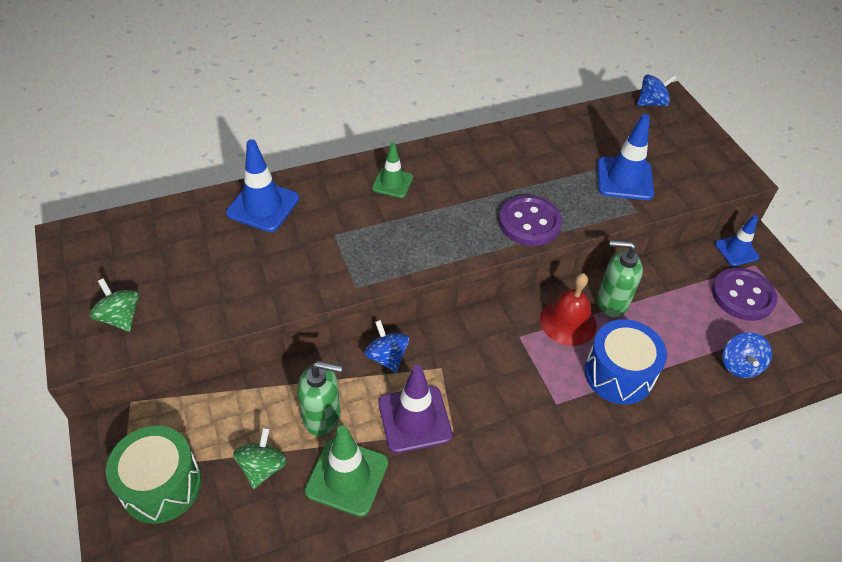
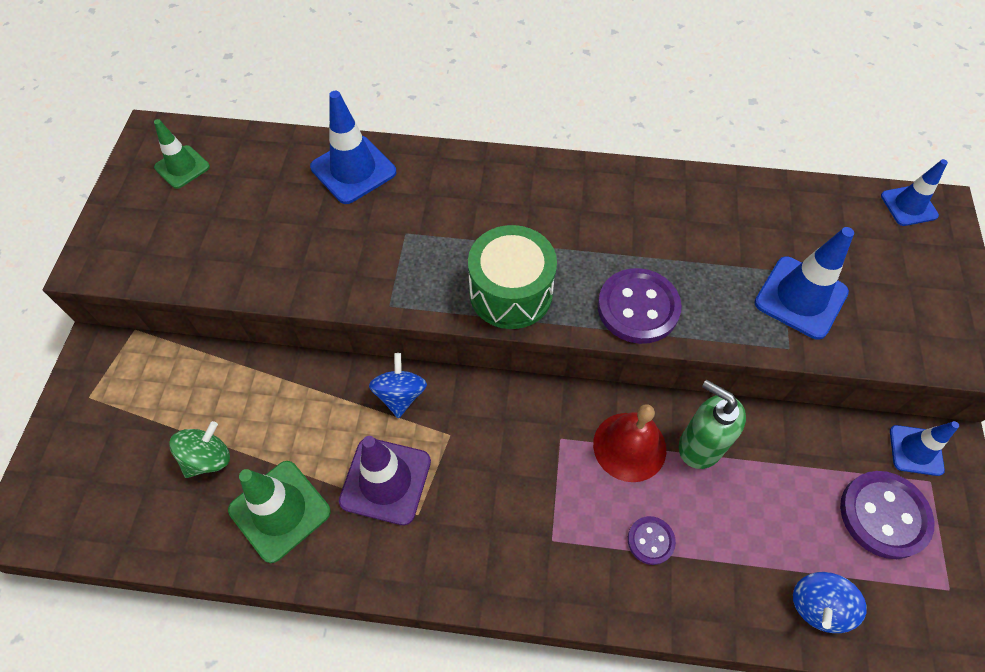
camera: 30 degrees right, 10 degrees up
(120, 317) = (146, 241): green spinning top -> none
(161, 485) = (110, 430): green drum -> green drum (511, 292)
(322, 417) = (296, 432): green soap dispenser -> none
(392, 183) = (508, 194): green traffic cone -> green traffic cone (182, 167)
(618, 374) = (650, 541): blue drum -> purple button
(651, 103) = (908, 206): blue spinning top -> blue traffic cone

